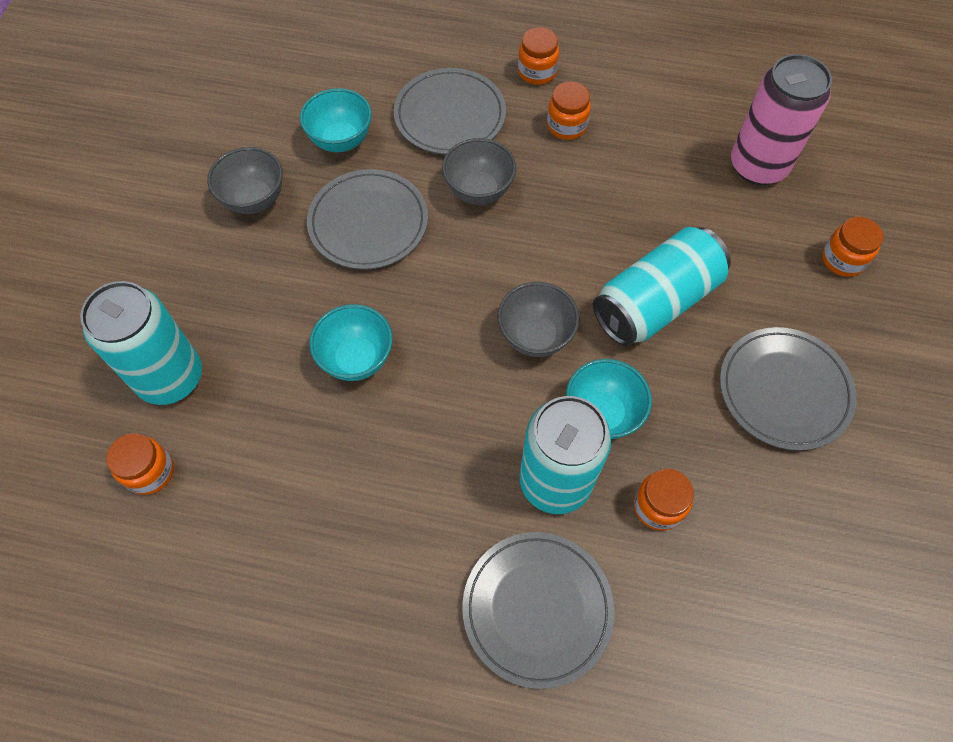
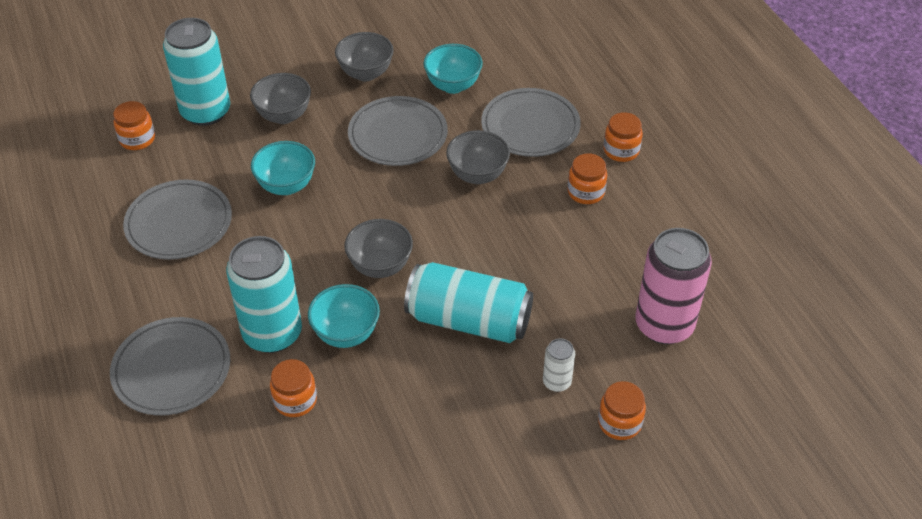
camera: 55 degrees right, 15 degrees down
(248, 306) = (284, 116): none -> grey bowl
(771, 277) = (557, 382): none -> white can
(784, 390) = (455, 435): grey plate -> grey plate (179, 223)

